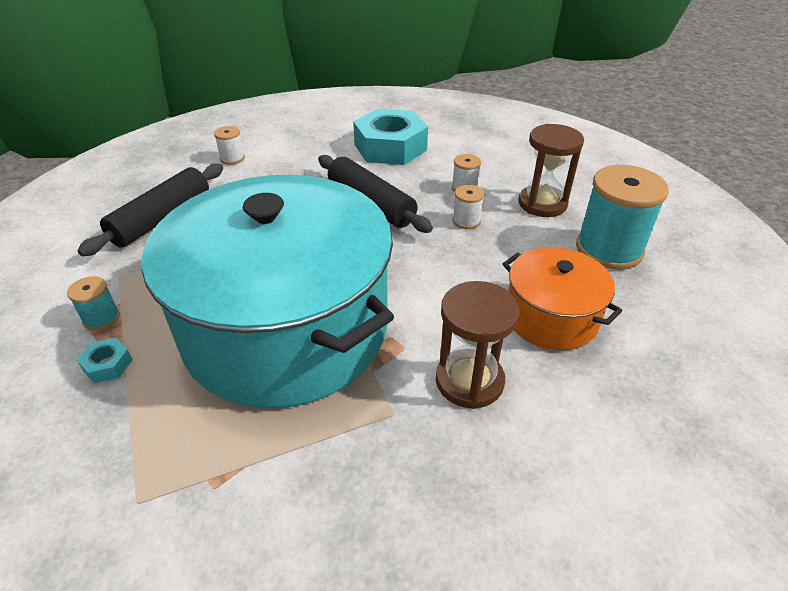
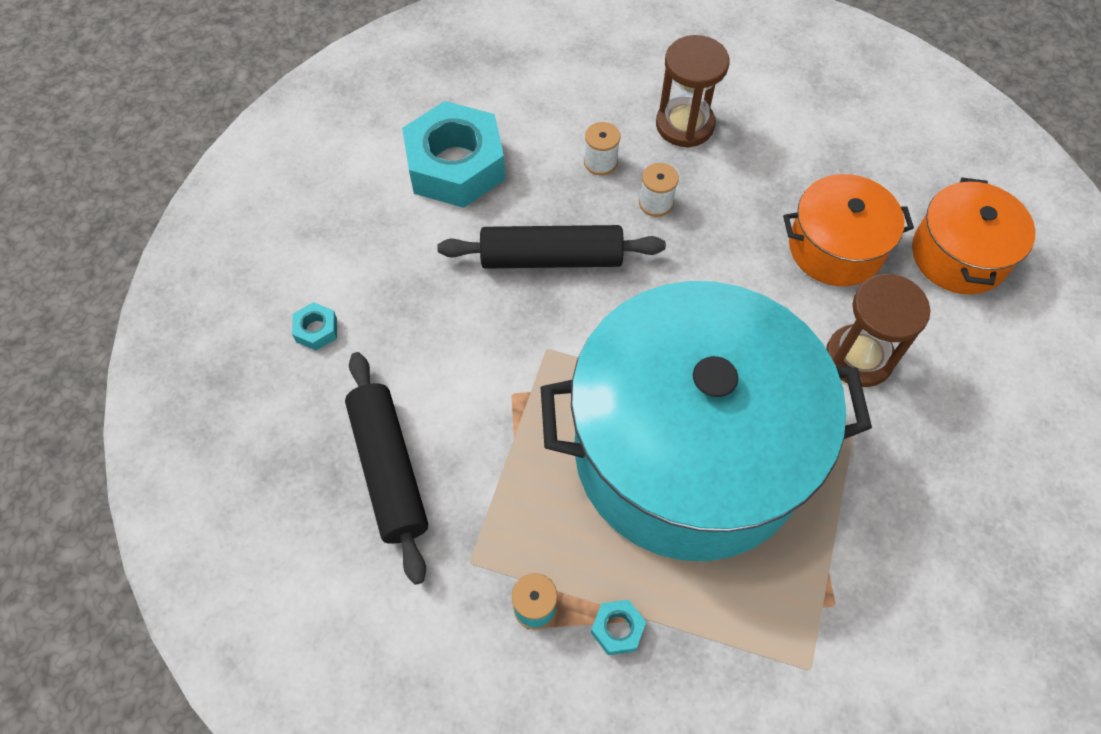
camera: 50 degrees left, 20 degrees up
(232, 158) = (316, 330): white spool -> turquoise nut
(609, 249) = (791, 136): turquoise spool -> none
(652, 395) = (959, 255): none -> orange pot

